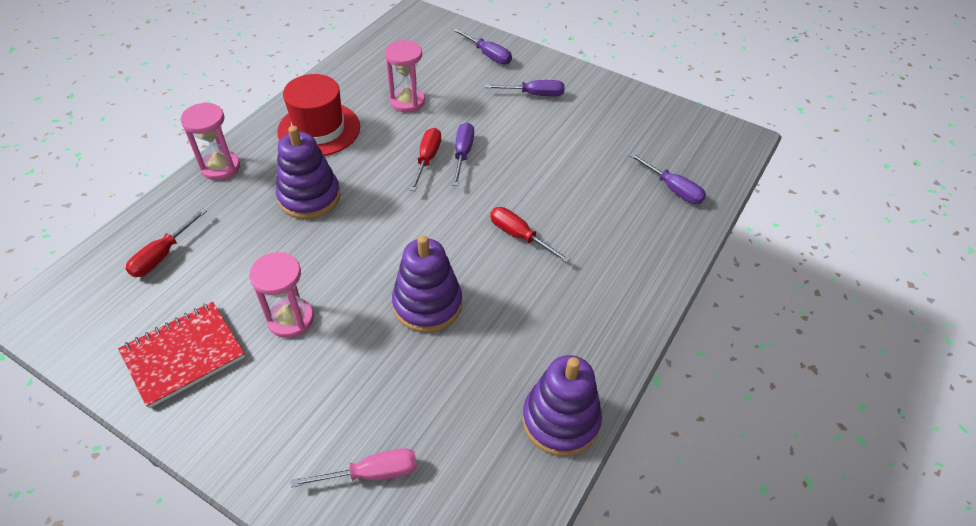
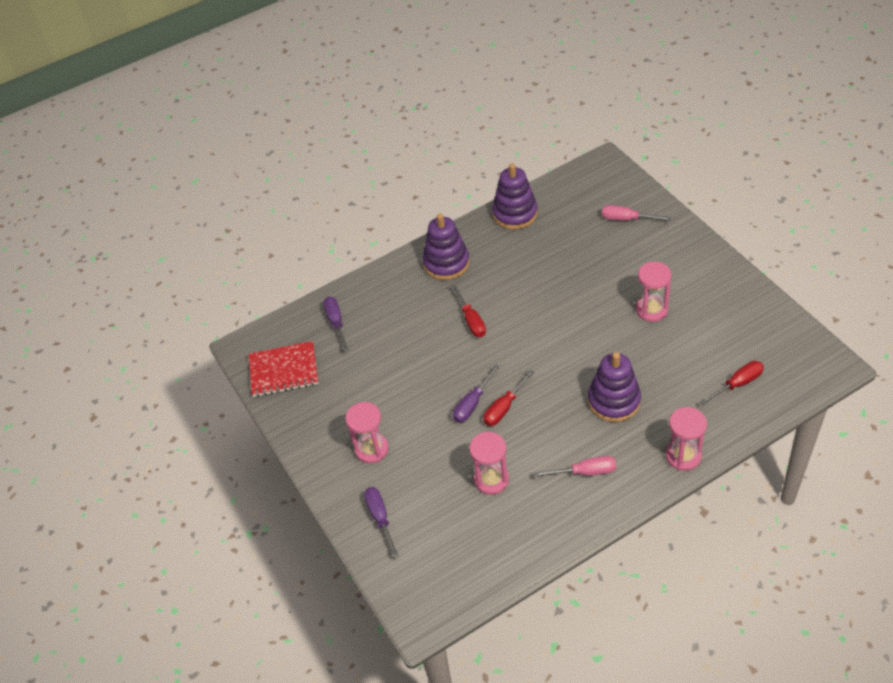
camera: 145 degrees left, 0 degrees up
(183, 355) = (725, 308): red notebook -> red notebook (284, 371)
(319, 129) = (585, 472): red hat -> pink screwdriver
(427, 304) = (558, 293): purple stacking toy -> purple stacking toy (446, 263)
(534, 94) = (371, 449): purple screwdriver -> pink hourglass

